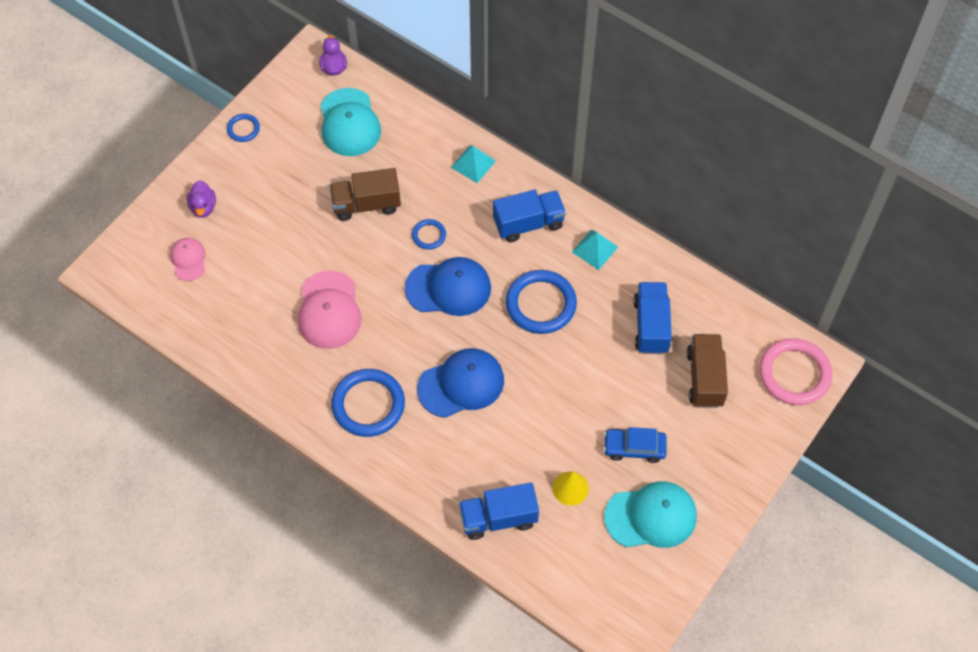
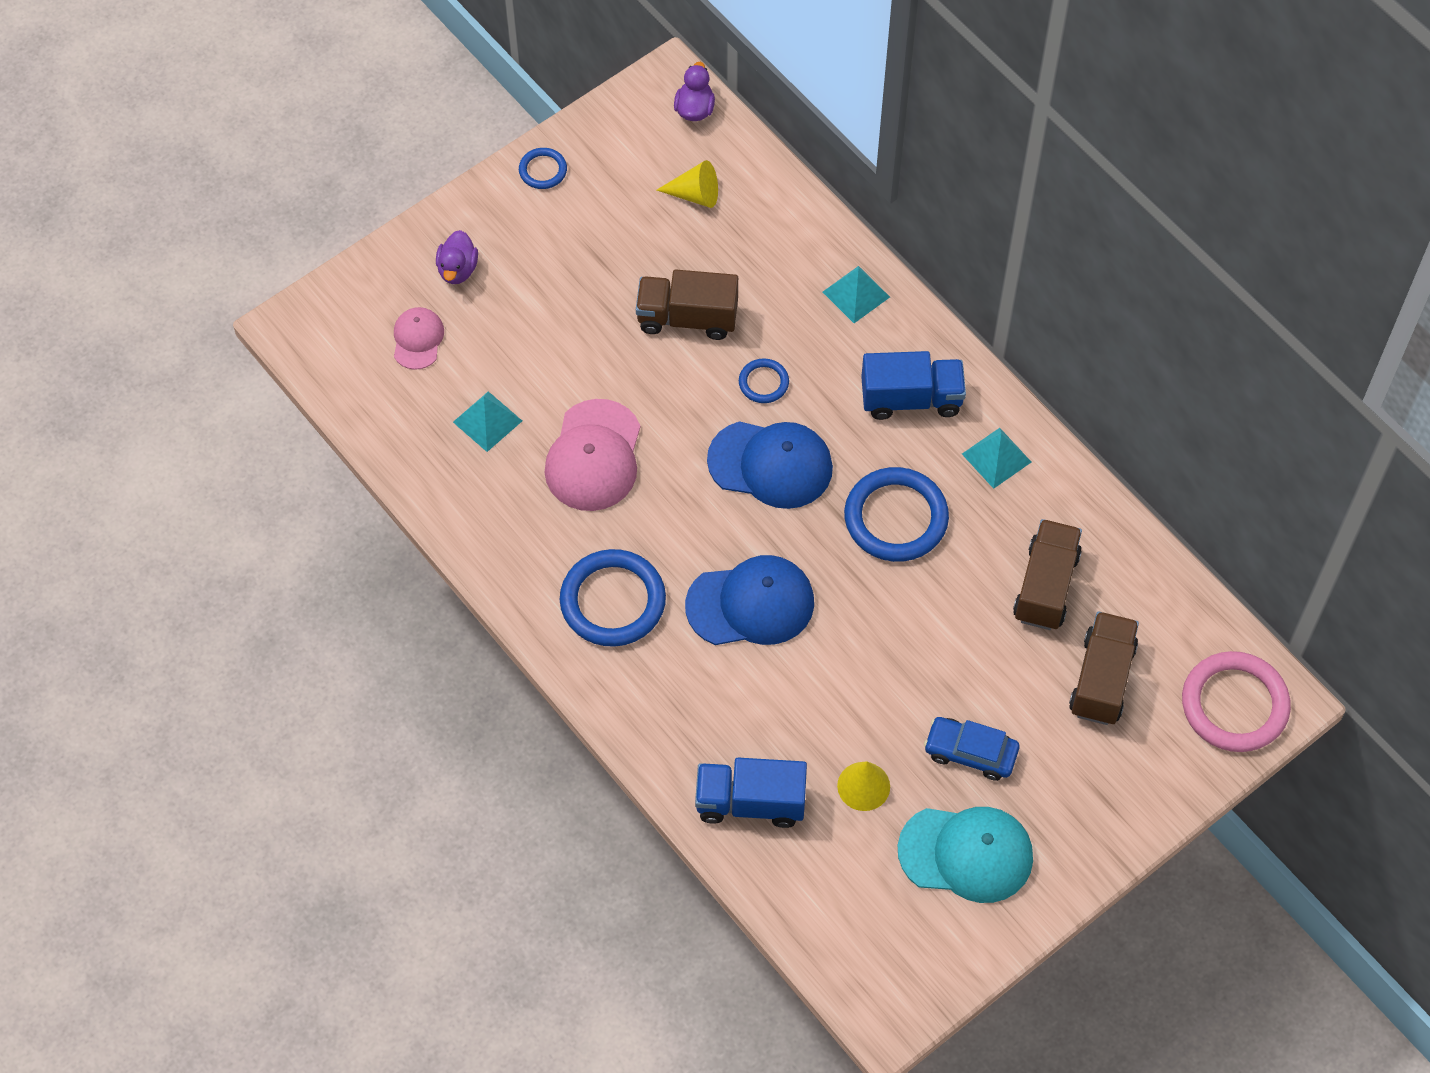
camera: 15 degrees right, 0 degrees up
(250, 304) = (487, 421): none -> turquoise pyramid
(349, 123) = (695, 195): turquoise cap -> yellow cone
(651, 326) = (1045, 586): blue truck -> brown truck

